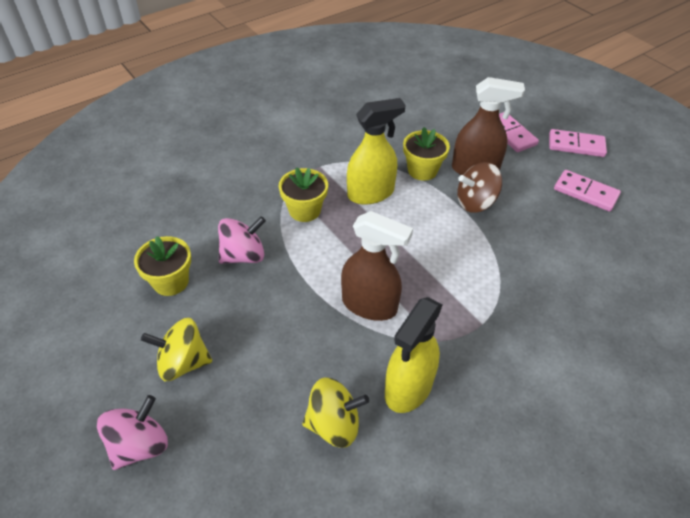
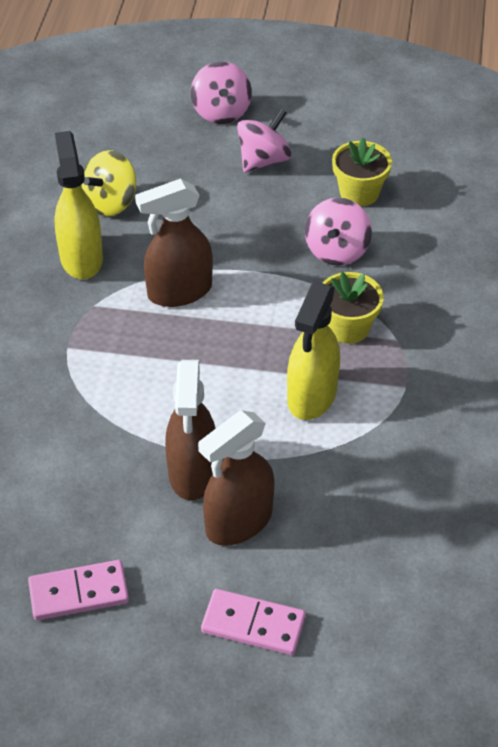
camera: 135 degrees right, 0 degrees up
(183, 362) = (263, 160): yellow spinning top -> pink spinning top
(422, 170) = (295, 470): yellow flower pot -> none
(475, 202) = (192, 473): brown spinning top -> brown spray bottle
(576, 145) = (150, 678): pink domino -> none

